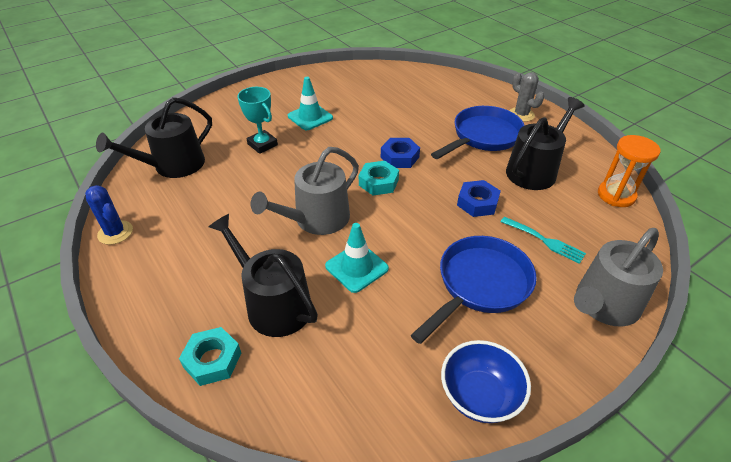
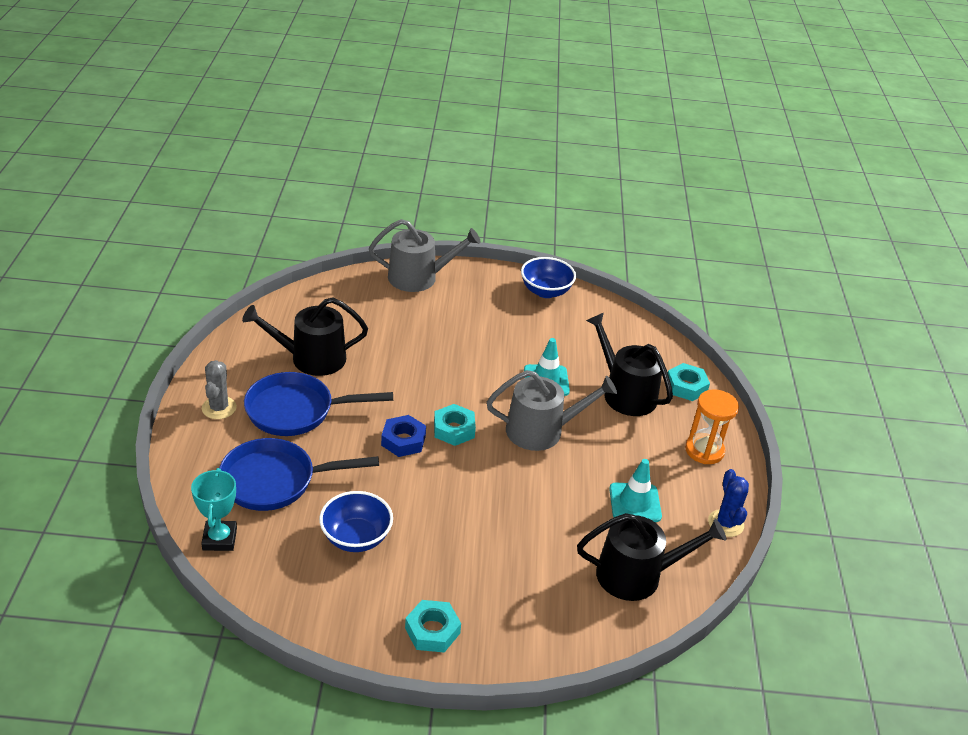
camera: 145 degrees left, 5 degrees down
(262, 144) = (521, 544): turquoise trophy -> turquoise trophy (220, 539)
(273, 304) = (625, 393): black watering can -> black watering can turned 150 degrees clockwise
(274, 92) = (432, 630): none -> turquoise nut
(310, 117) = (432, 551): turquoise traffic cone -> turquoise traffic cone (635, 503)
(356, 103) = (356, 538): none -> blue bowl
(477, 203) = (398, 366): blue nut -> none
(479, 285) = (476, 325): blue pan -> blue pan (275, 481)
(545, 241) = (394, 319): turquoise fork -> none
(616, 195) = (289, 309): orange hourglass -> orange hourglass (704, 450)

